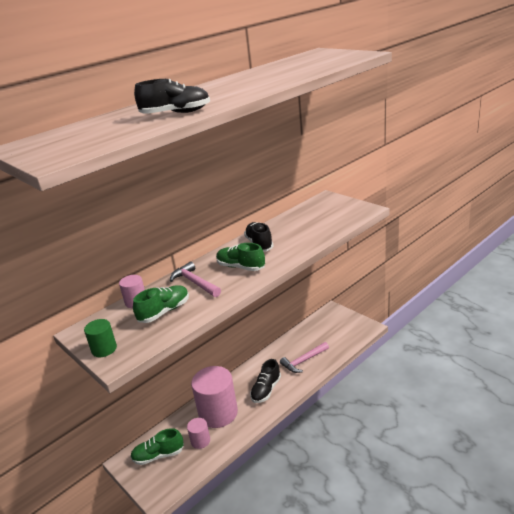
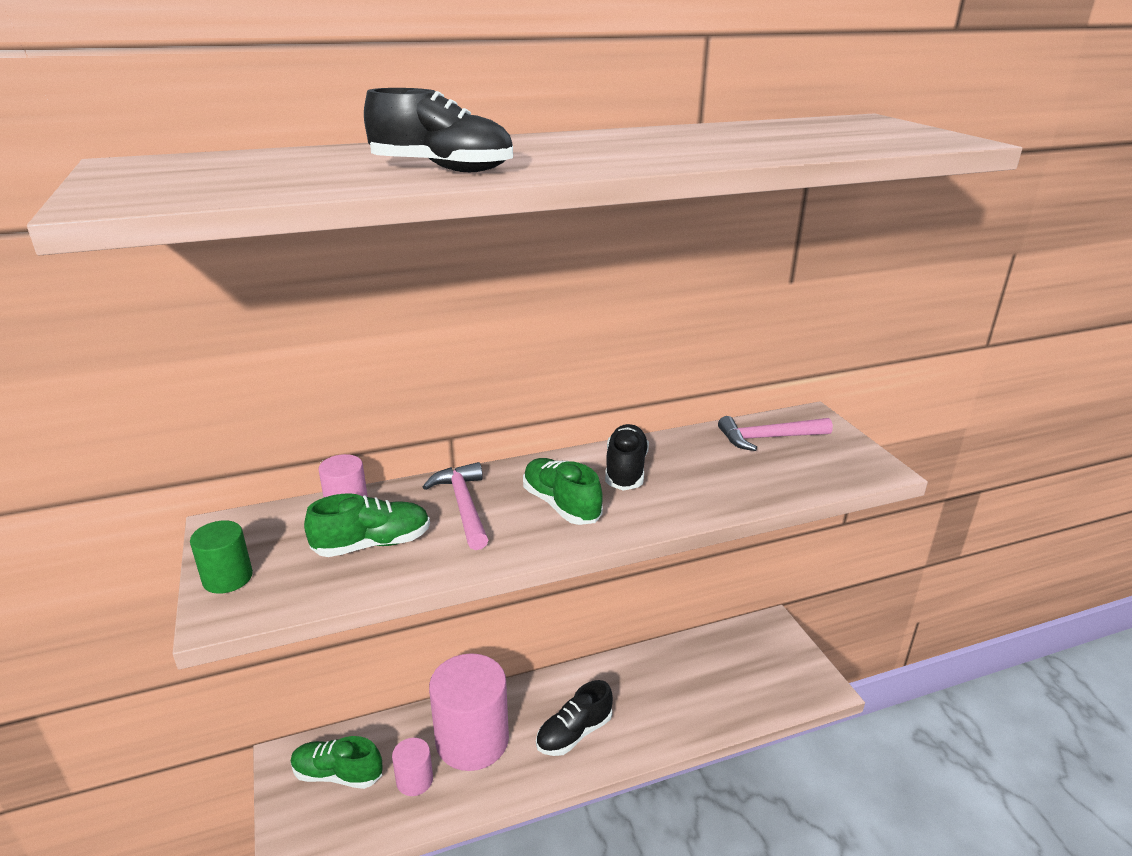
camera: 20 degrees right, 0 degrees up
(303, 361) = (669, 705): pink hammer -> pink hammer (768, 438)

